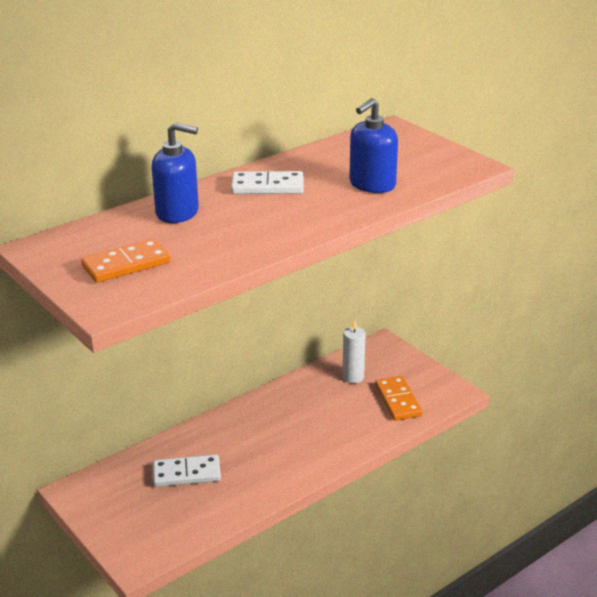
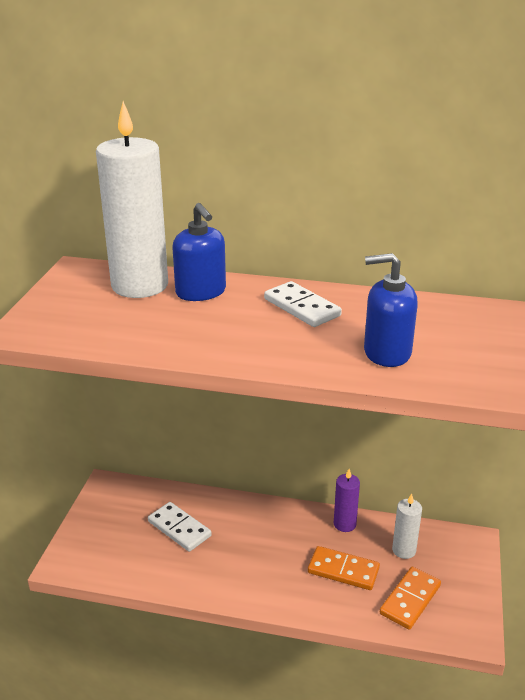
camera: 50 degrees right, 0 degrees up
(120, 232) = (140, 285): none -> white candle
(126, 264) = (93, 310): orange domino -> orange domino (343, 570)
(294, 388) = (344, 524): none -> purple candle

